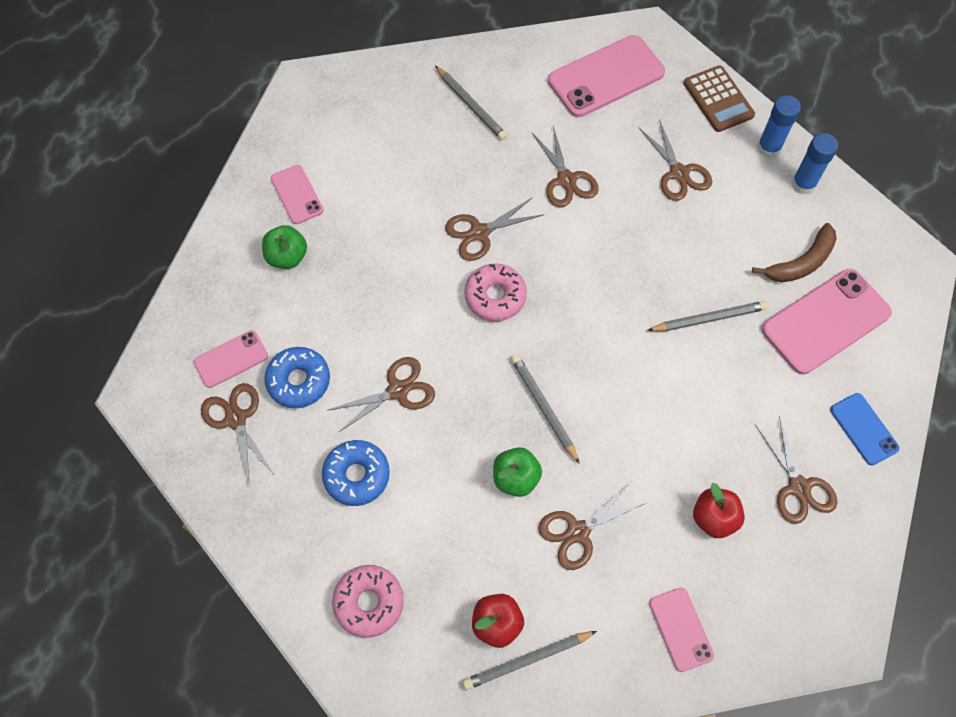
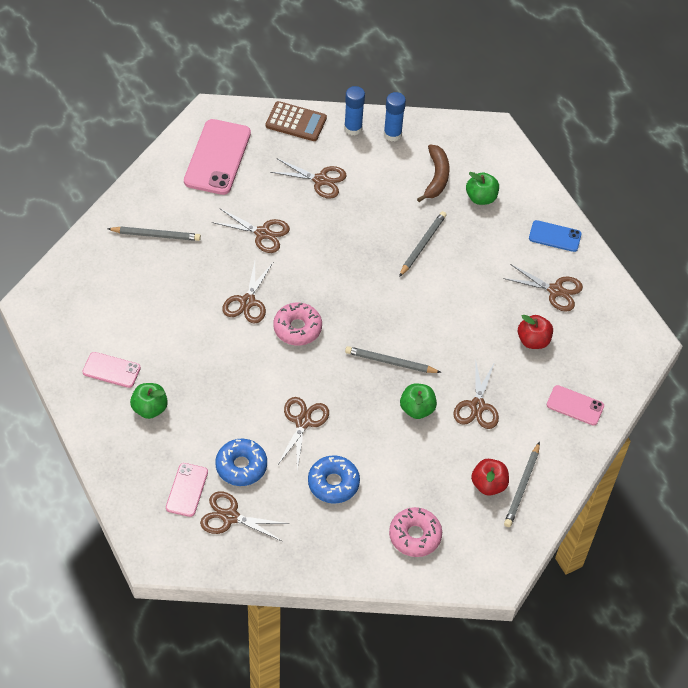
camera: 50 degrees left, 10 degrees down
(826, 321) = (481, 198): pink phone -> green apple

